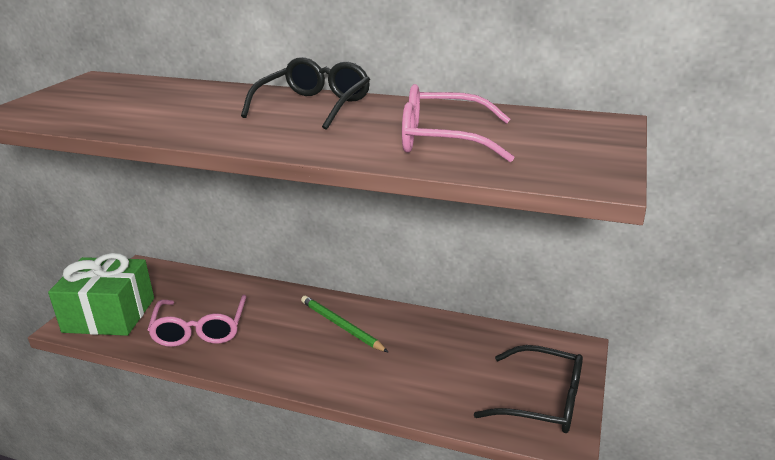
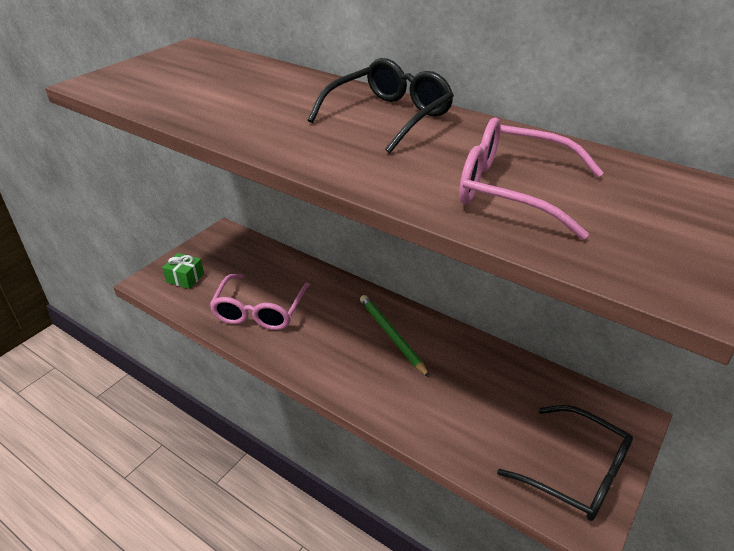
camera: 15 degrees right, 10 degrees up
(109, 315) = (185, 278): green gift -> green gift, size x0.44

